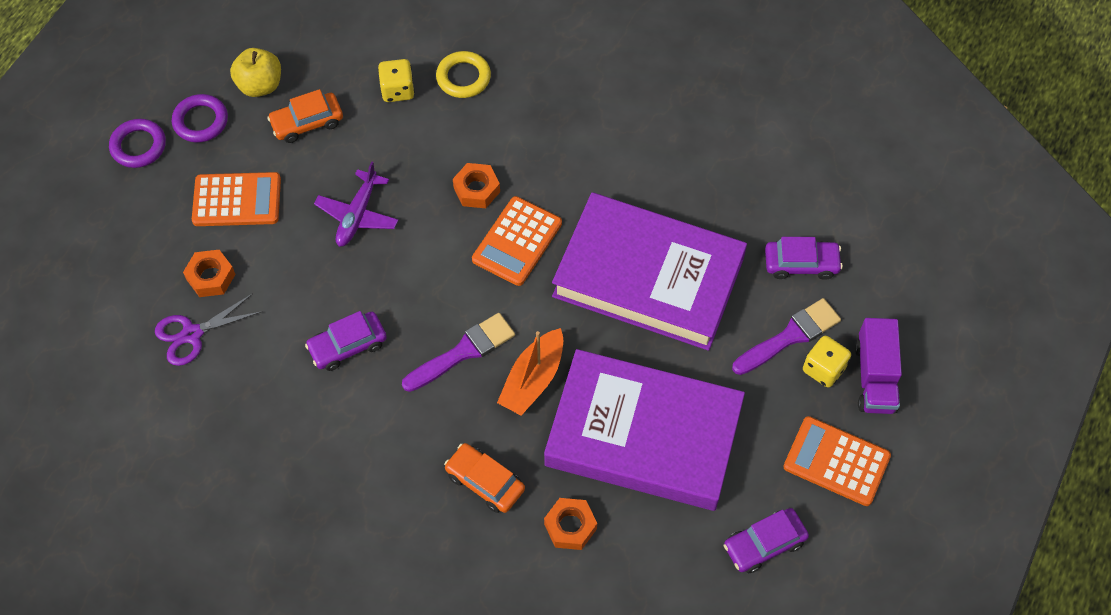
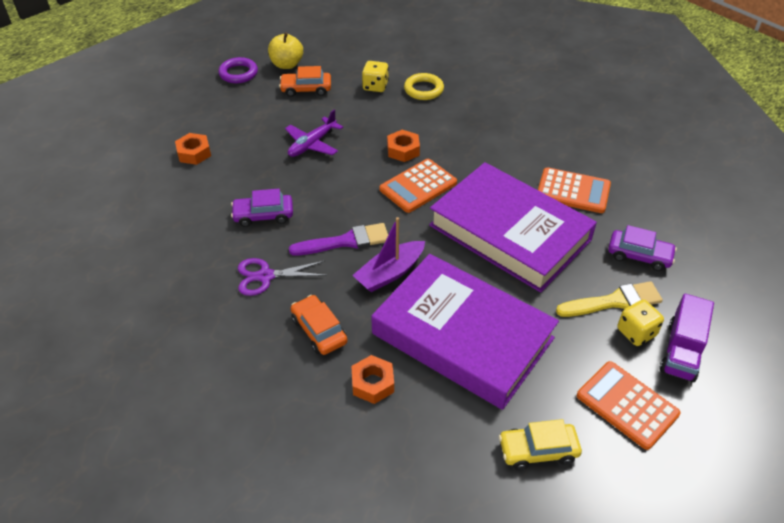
camera: 20 degrees right, 15 degrees down
(138, 146) = (192, 76): purple ring -> none
(192, 334) = (161, 181): purple scissors -> purple scissors (265, 276)
(237, 200) = (236, 117): orange calculator -> orange calculator (573, 191)
(533, 379) = (390, 273): orange boat -> purple boat
(764, 544) = (538, 450): purple car -> yellow car
(790, 336) = (614, 301): purple brush -> yellow brush

